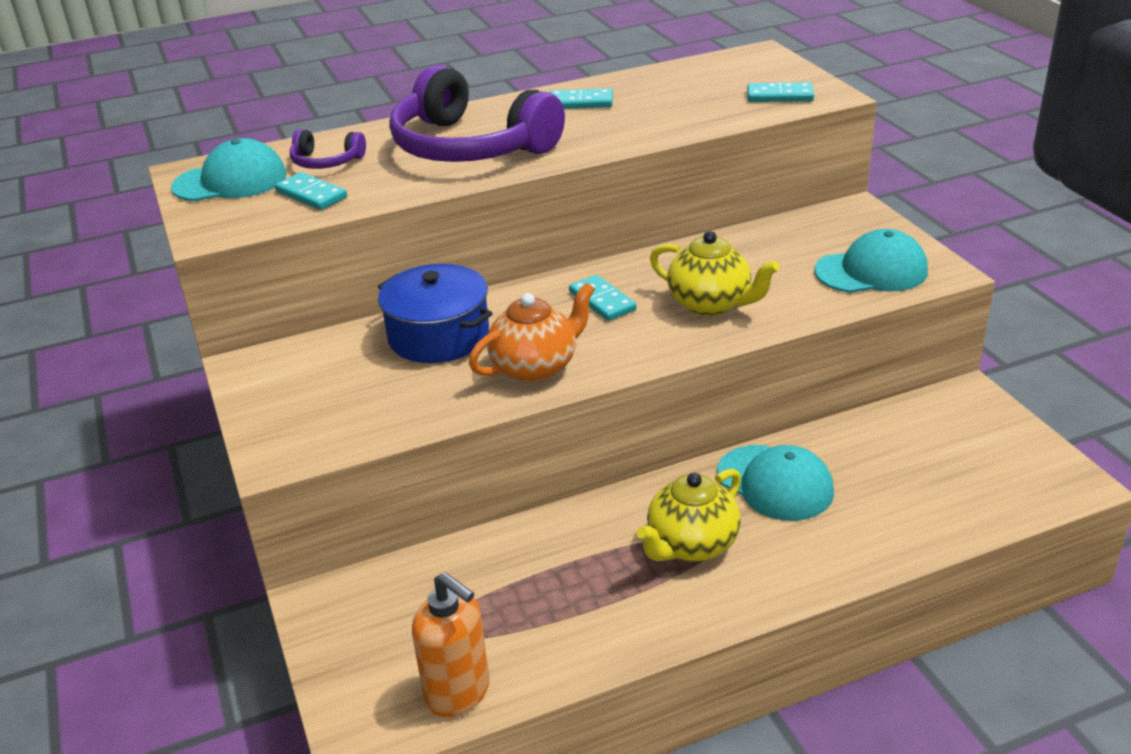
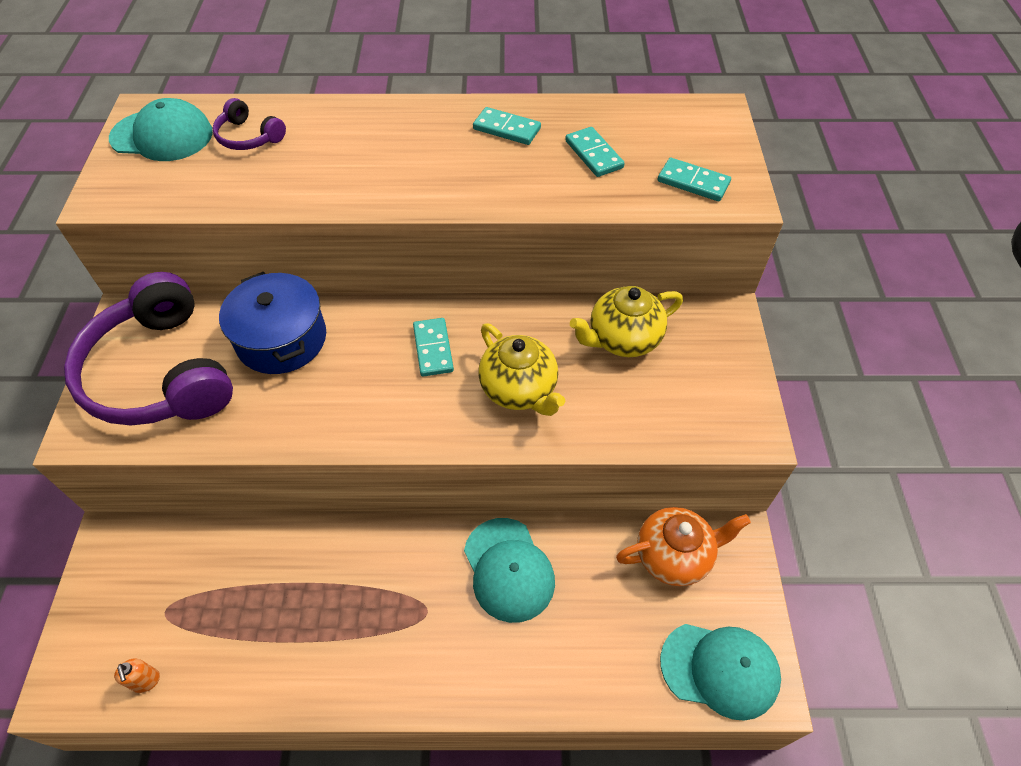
camera: 20 degrees right, 20 degrees up
(311, 195) = (207, 177): turquoise domino -> turquoise domino (593, 154)
(458, 693) = (146, 681): orange soap dispenser -> orange soap dispenser, size x0.47
(470, 147) = (373, 158): purple headphones -> purple headphones (160, 373)
(535, 367) = (330, 409): orange teapot -> orange teapot (674, 556)
(691, 545) = (402, 608): yellow teapot -> yellow teapot (623, 339)
(871, 271) = (688, 404): turquoise cap -> turquoise cap (720, 669)

